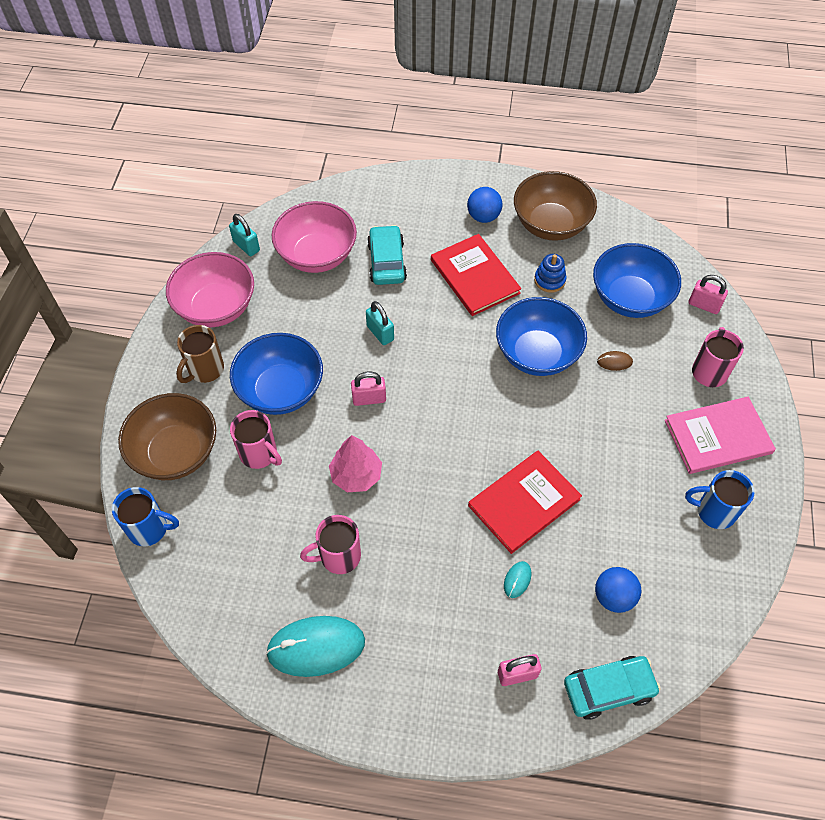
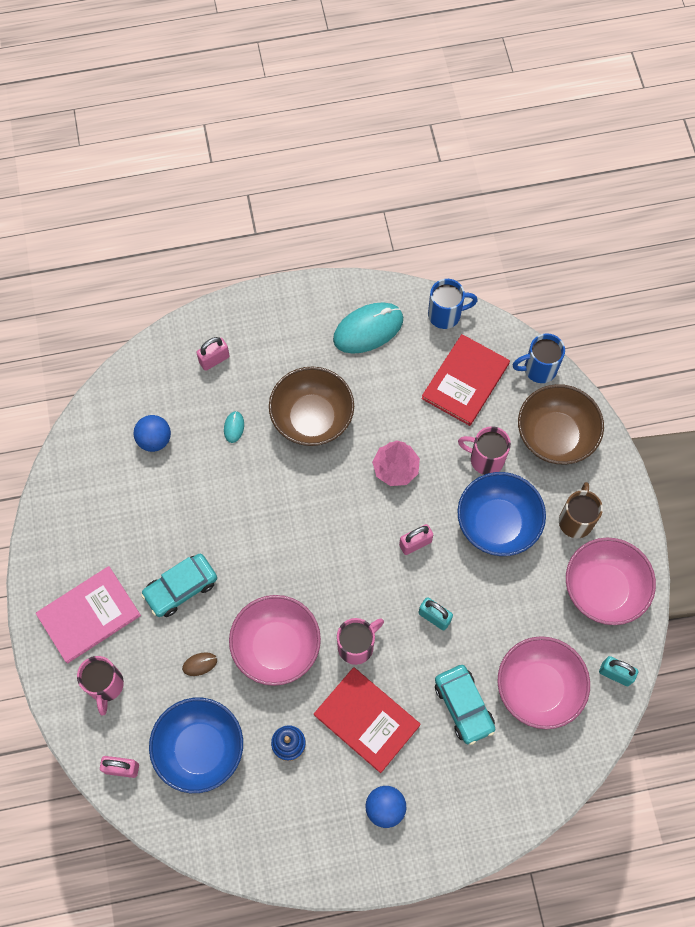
camera: 160 degrees right, 10 degrees up
(338, 556) = (380, 398): pink mug -> pink mug (357, 645)
(524, 502) = (246, 493): red book -> red book (465, 381)
(537, 354) = (276, 647): blue bowl -> pink bowl
(550, 224) = (308, 824): brown bowl -> brown bowl (312, 418)
(608, 689) = (144, 371): turquoise car -> turquoise car (181, 588)
(714, 511) = (83, 540): blue mug -> blue mug (445, 315)

